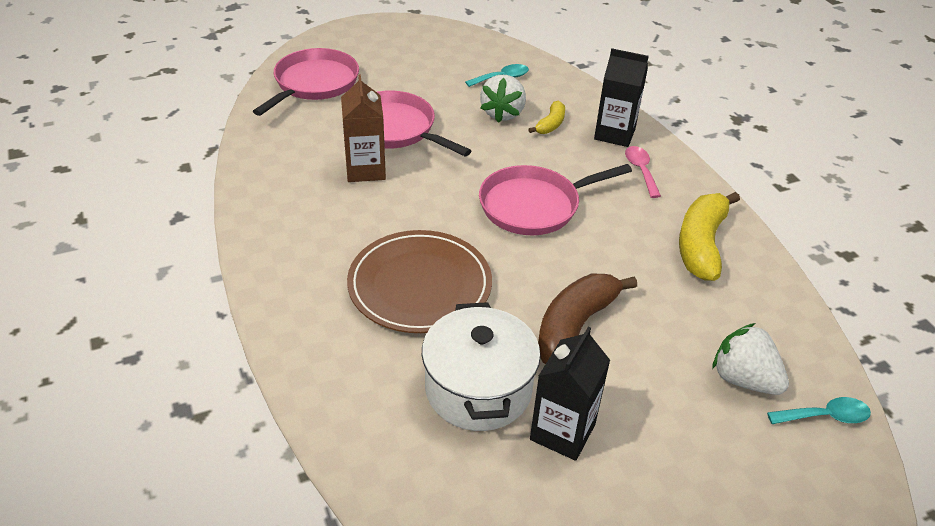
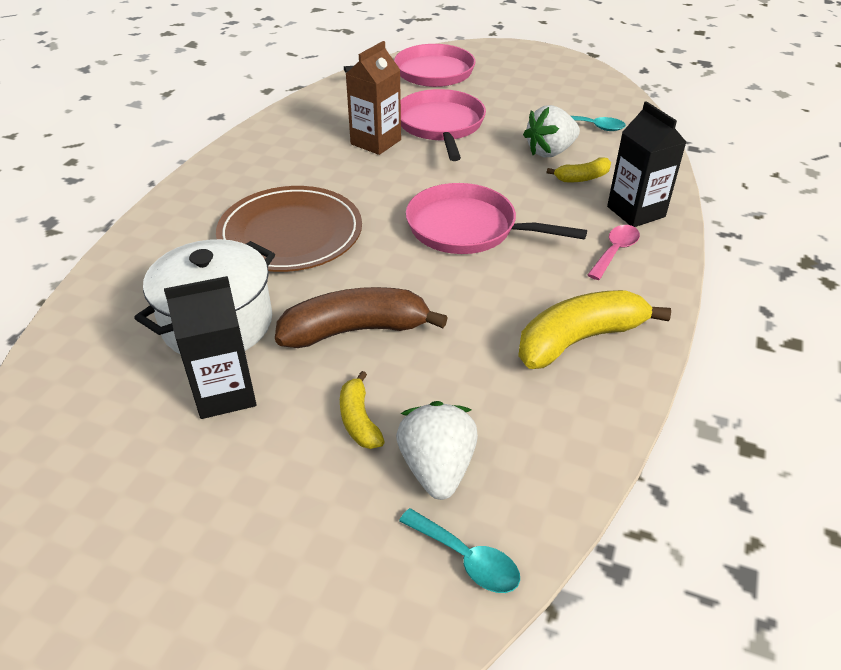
camera: 45 degrees right, 0 degrees up
(664, 384) = (359, 420): none -> yellow banana

